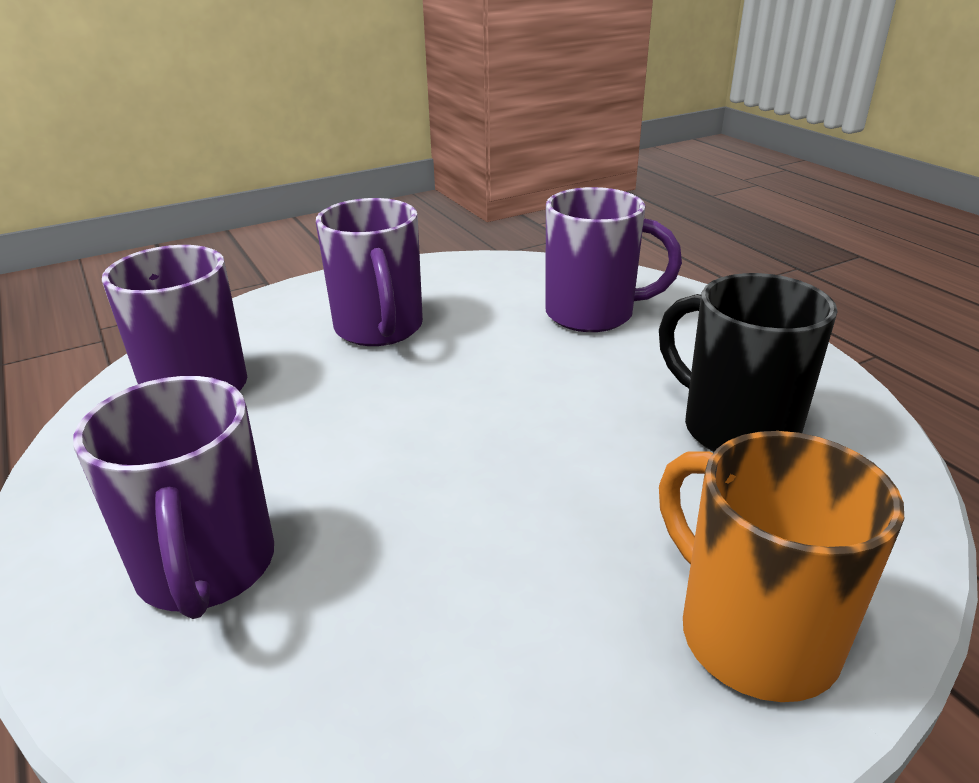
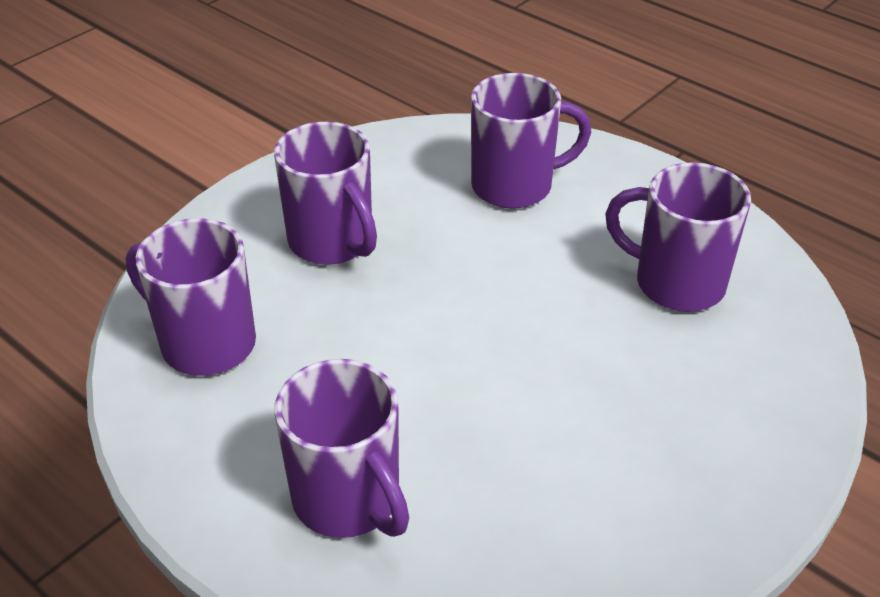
camera: 20 degrees left, 10 degrees up
(735, 429) = (676, 283): black mug -> purple mug
(752, 635) = (743, 444): orange mug -> none

